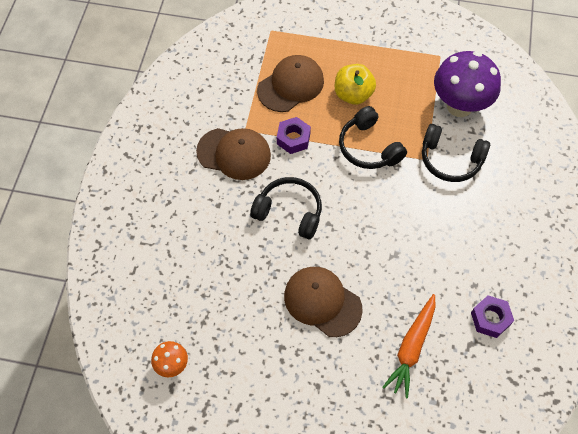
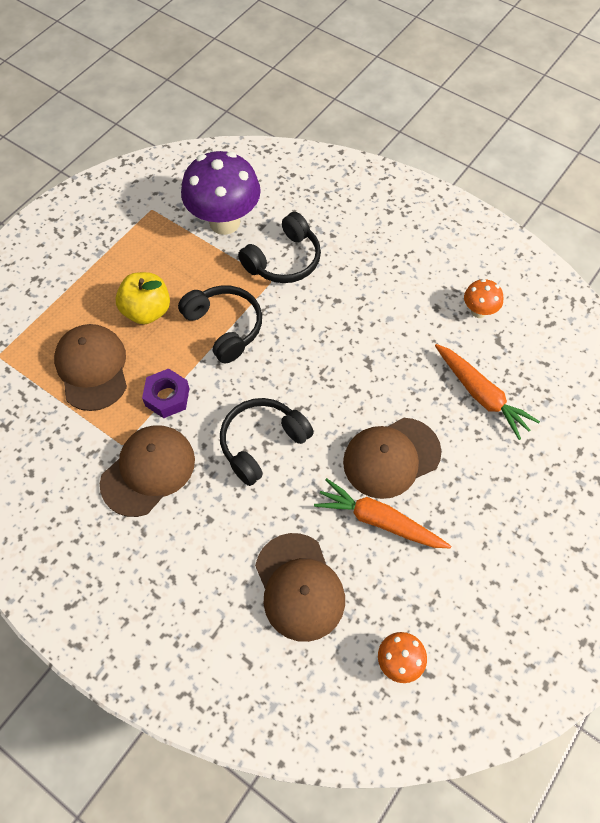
camera: 65 degrees left, 0 degrees up
(196, 280) = (299, 587): none -> brown cap
(268, 313) = (379, 520): none -> orange carrot
(368, 147) = (225, 327): black headphones -> black headphones turned 120 degrees counterclockwise
(490, 319) = (478, 311): purple nut -> orange mushroom

